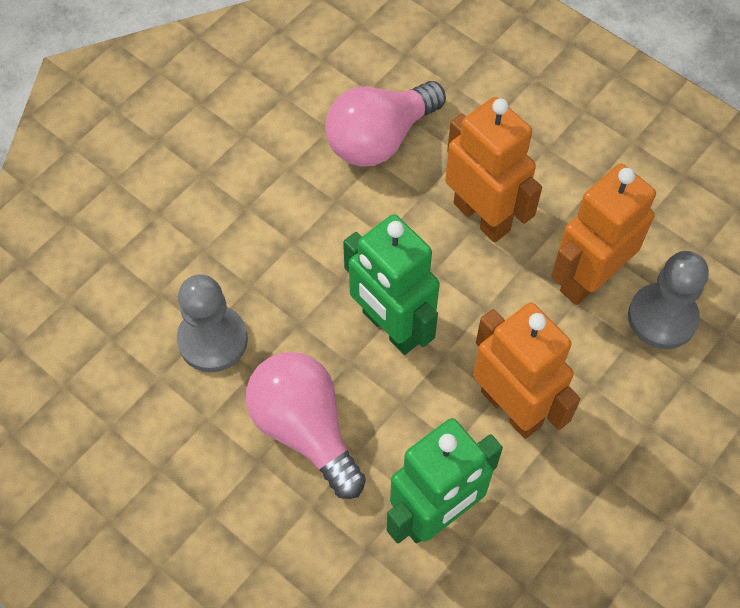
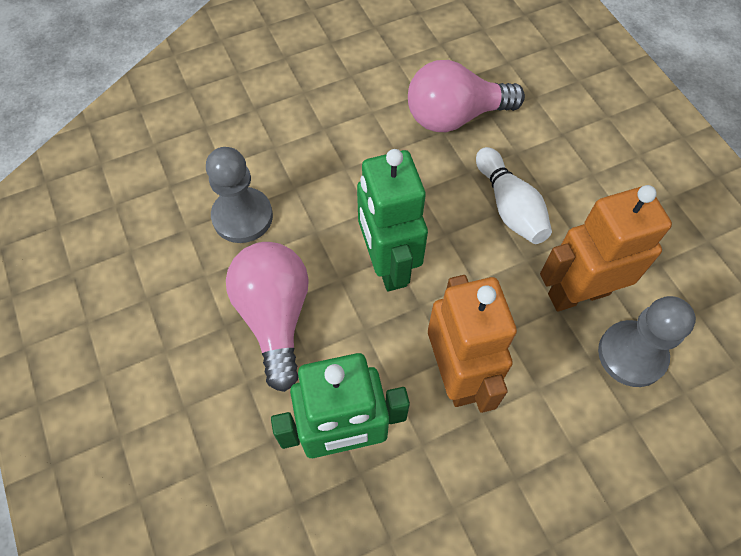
camera: 25 degrees right, 0 degrees up
(482, 216) = (509, 207): orange robot -> white bowling pin

